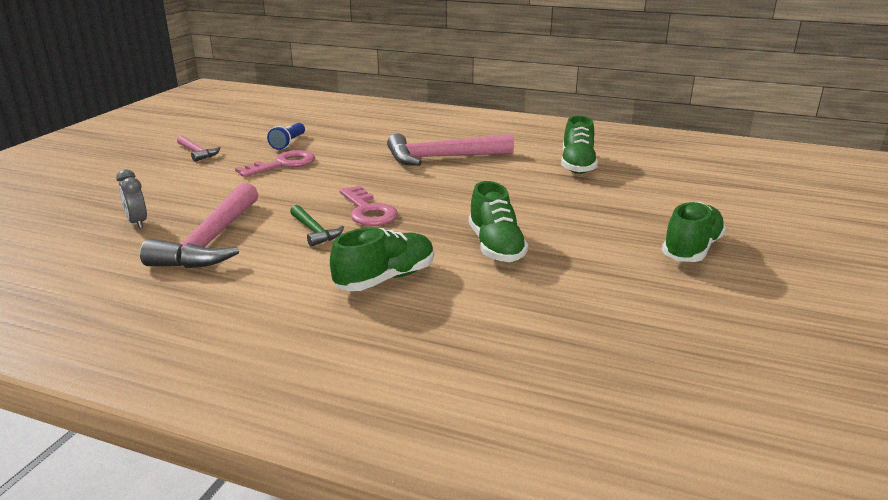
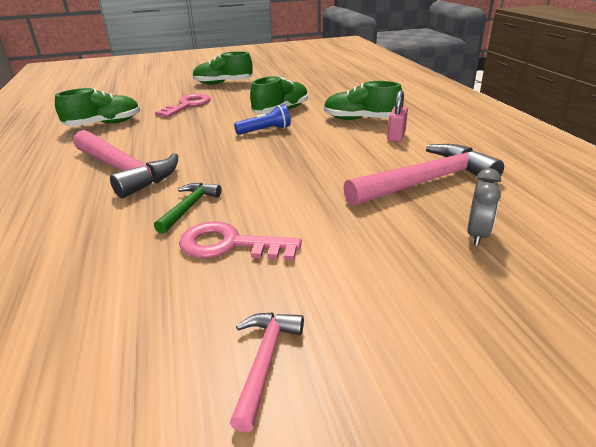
camera: 125 degrees left, 5 degrees up
(288, 143) = (139, 290): blue flashlight -> blue flashlight (265, 130)
(305, 274) = (396, 136): none -> pink padlock
(315, 231) = (346, 156): green hammer -> green hammer (189, 207)
(368, 211) = (286, 154): pink key -> pink key (188, 105)

